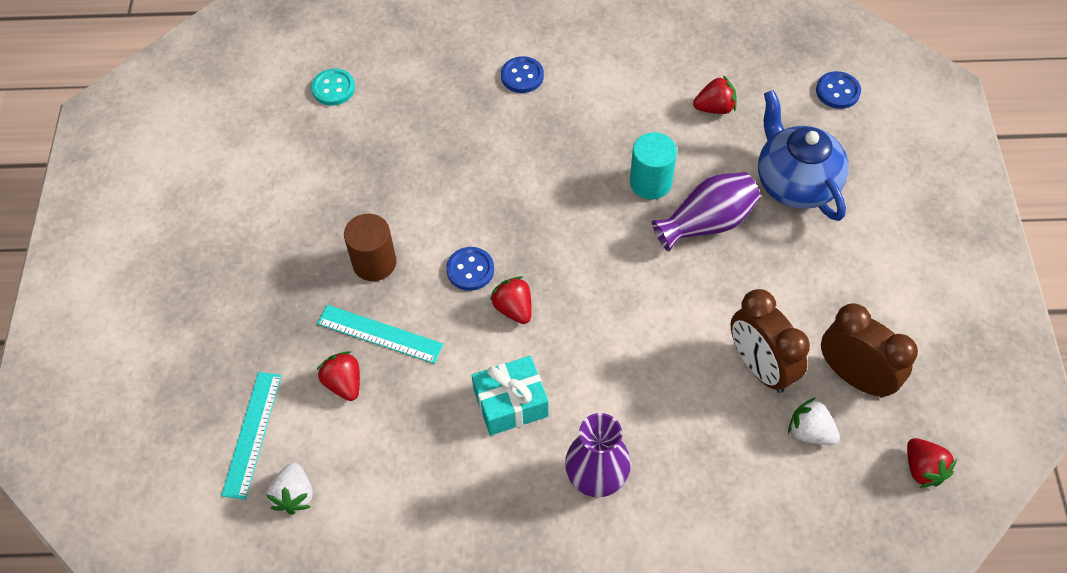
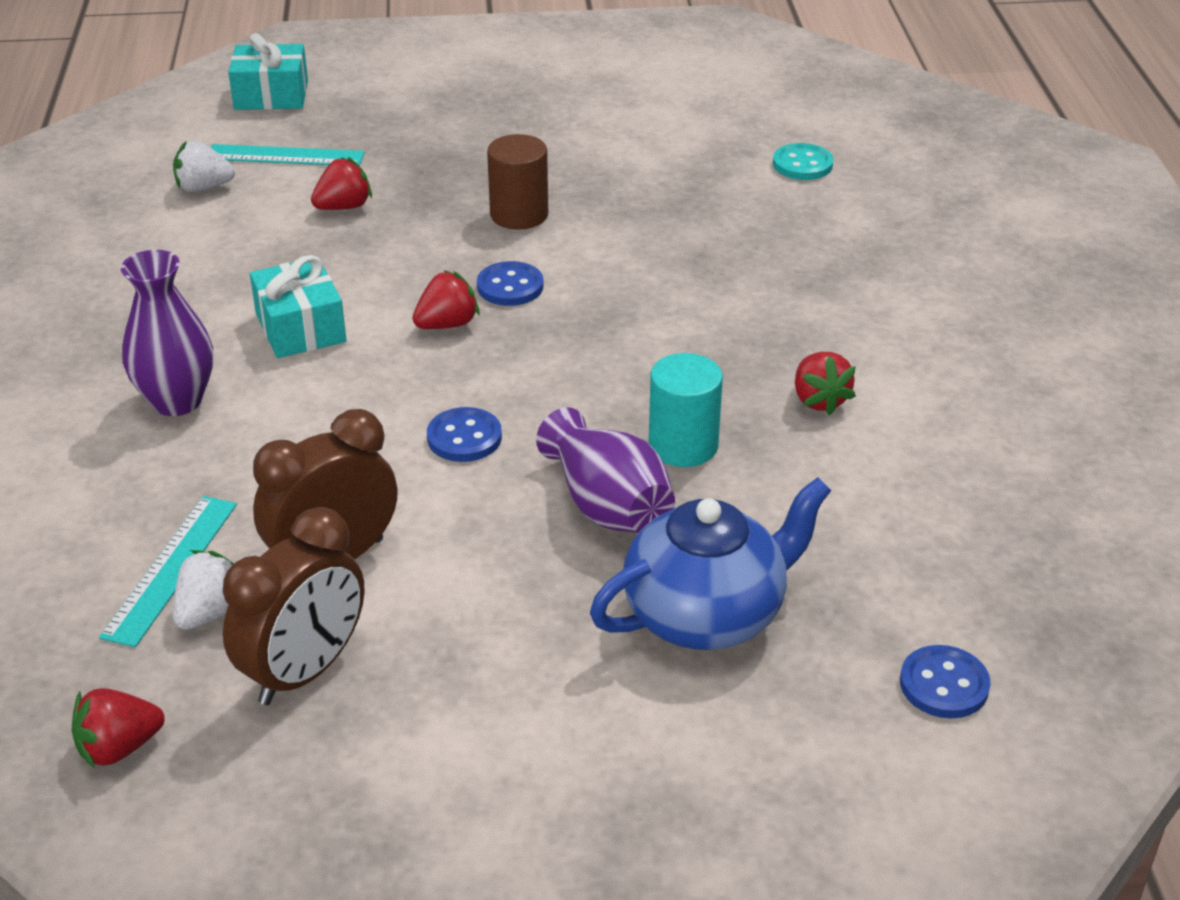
camera: 85 degrees right, 20 degrees down
(137, 454) = (271, 95): none -> turquoise gift
(380, 334) = (412, 226): turquoise ruler -> turquoise ruler (171, 569)
(522, 76) = (871, 315): blue button -> blue button (464, 437)
(715, 108) = (858, 518): red strawberry -> red strawberry (819, 400)

